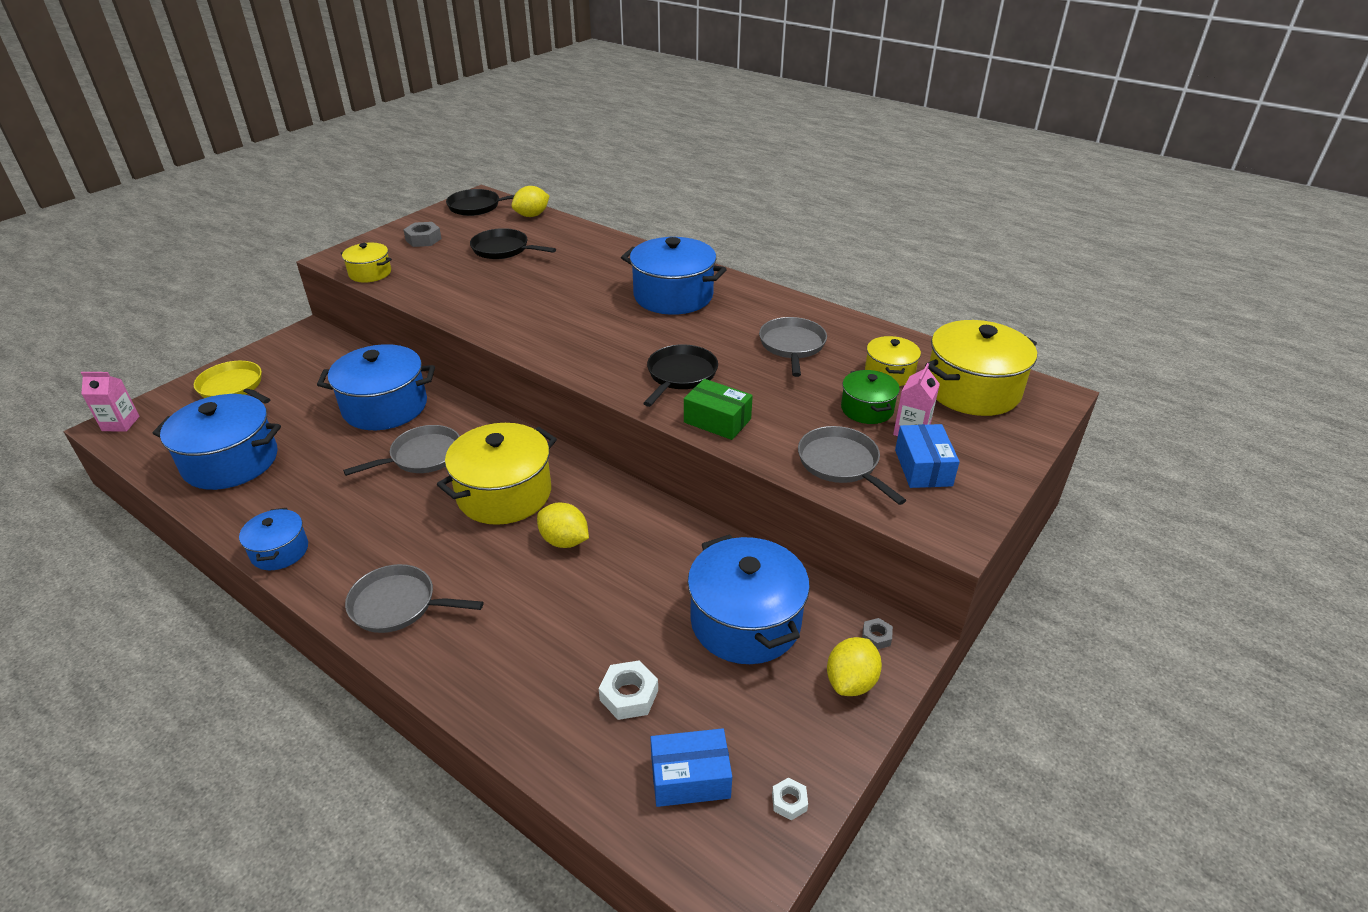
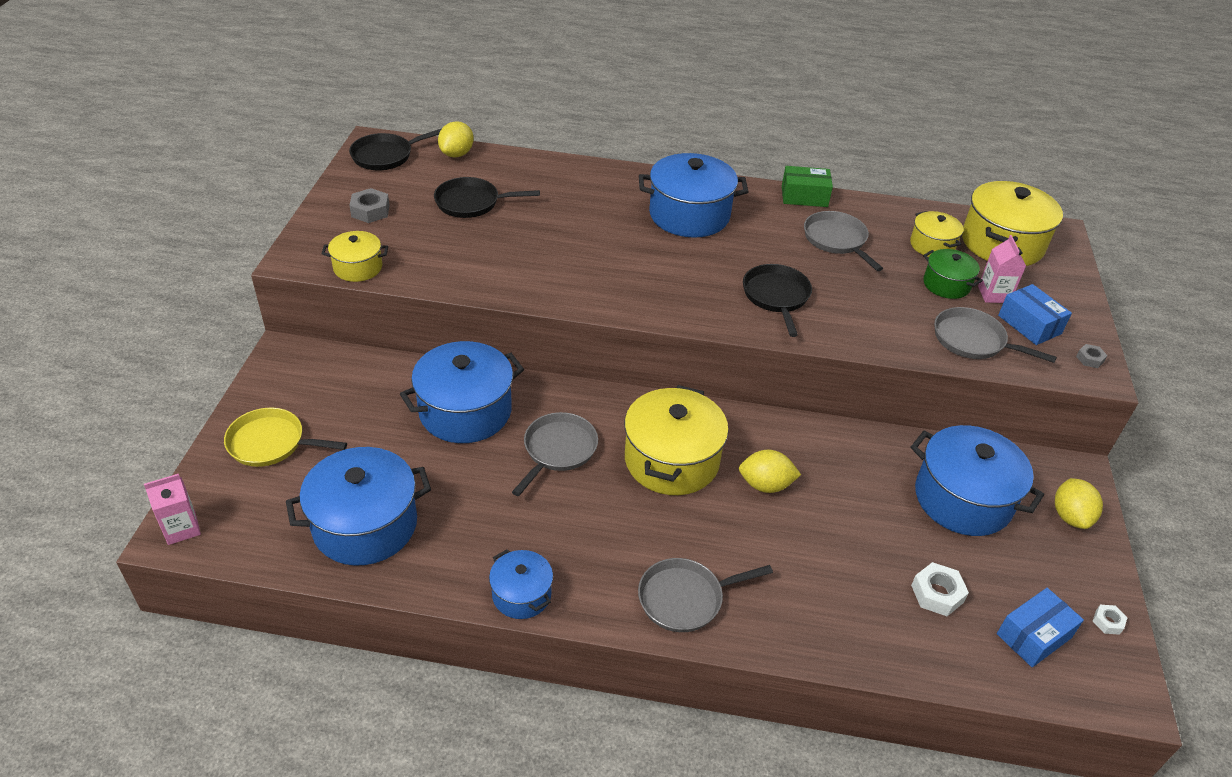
camera: 30 degrees left, 5 degrees up
(717, 420) = (848, 331): green box -> green box (804, 196)
(876, 637) = (1057, 474): grey nut -> grey nut (1090, 359)

